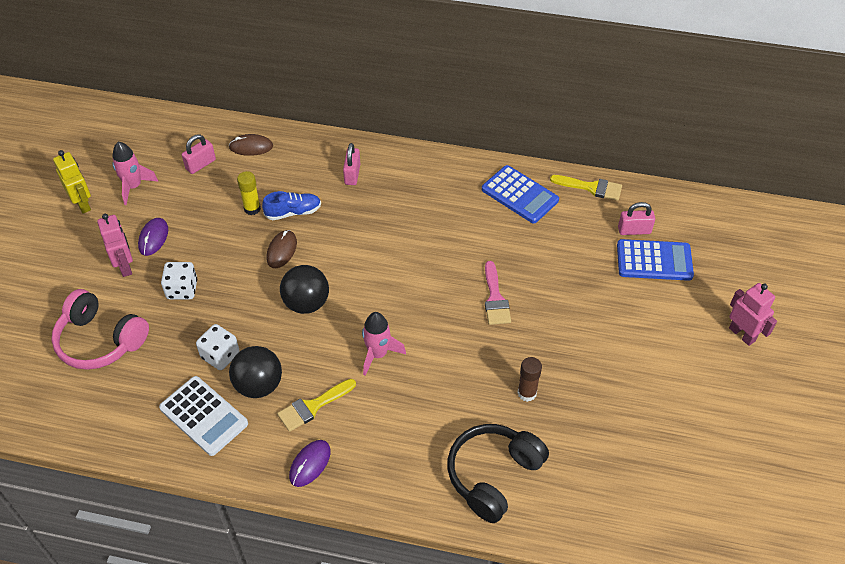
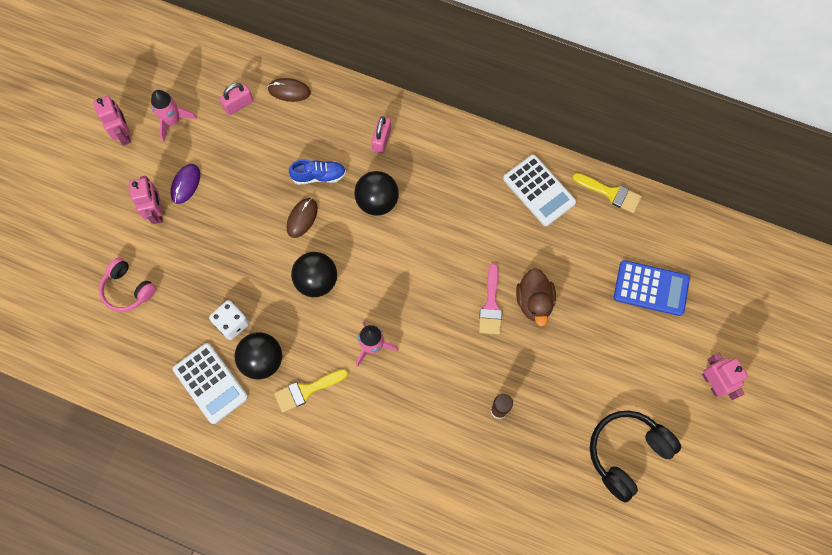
camera: 10 degrees right, 20 degrees up
(82, 204) = (124, 134): yellow robot -> pink robot
(100, 340) = (128, 289): pink headphones -> pink headphones, size x0.66
(182, 289) = (206, 246): white dice -> none
(252, 208) = (281, 165): yellow glue stick -> none
(310, 464) = (296, 447): purple mouse -> none
(357, 226) = (377, 201): none -> black ball
(493, 475) = (452, 487): black headphones -> black headphones (627, 453)
(520, 195) = (539, 190): blue calculator -> white calculator
(539, 289) = (534, 302): none -> brown duck
(634, 230) = (640, 250): pink padlock -> none

